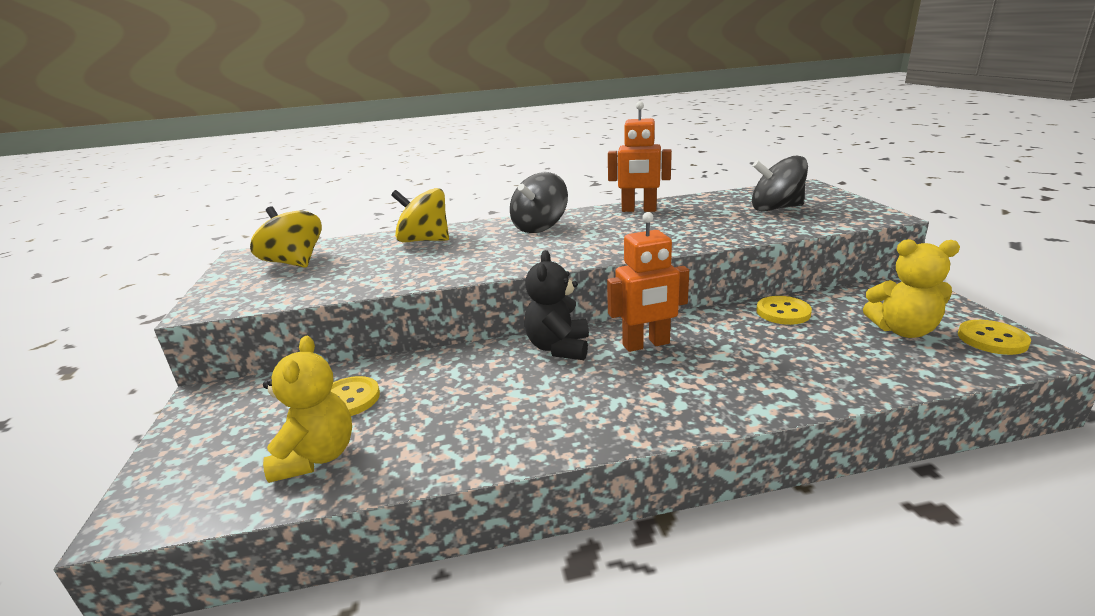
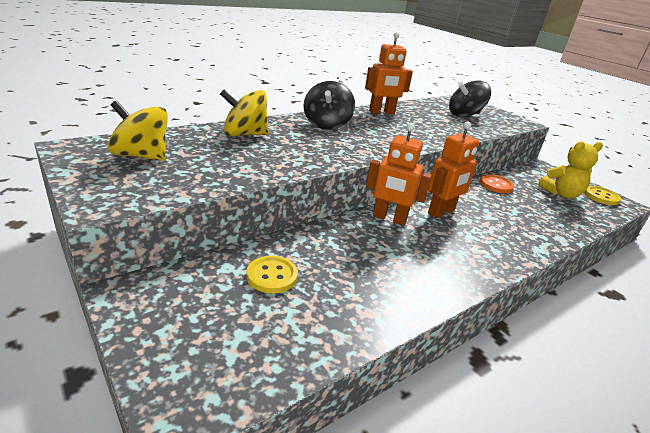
camera: 30 degrees left, 5 degrees up
(316, 457) = (296, 327): yellow teddy bear -> none
(559, 348) = (389, 218): black teddy bear -> orange robot
(783, 312) = (496, 185): yellow button -> orange button

